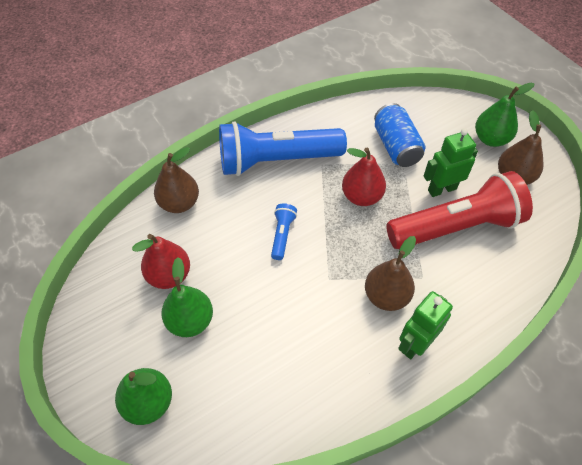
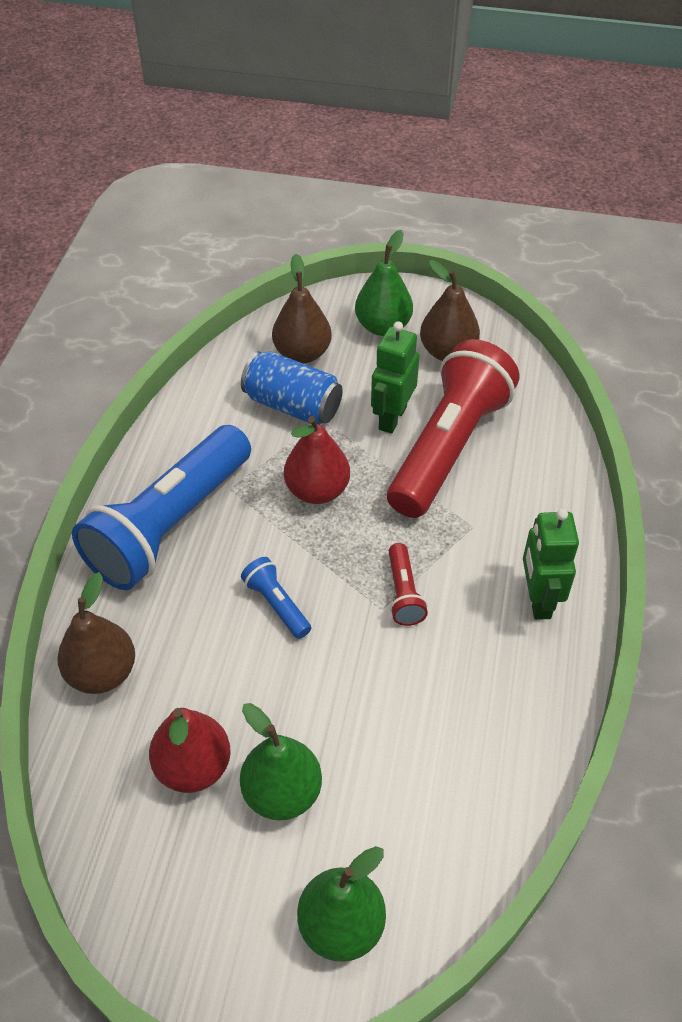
camera: 45 degrees left, 5 degrees down
(347, 280) = (403, 594): none -> red flashlight
(386, 296) = (460, 576): brown pear -> brown pear (302, 353)

